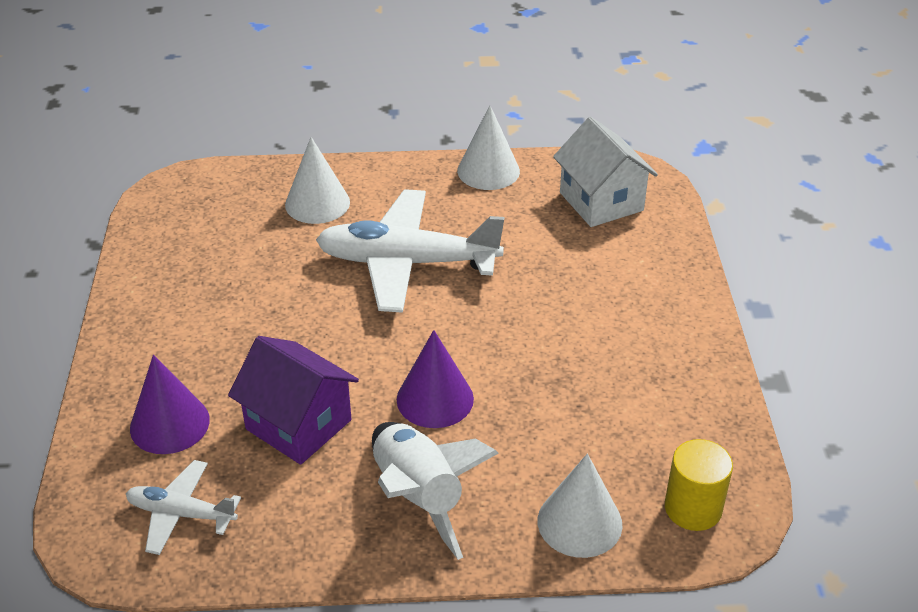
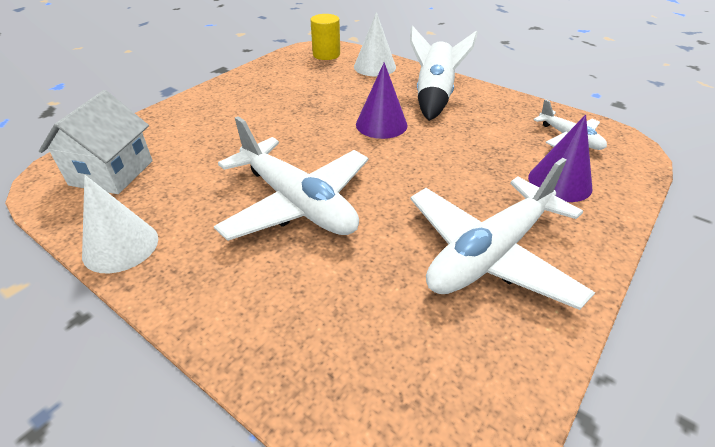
camera: 140 degrees left, 0 degrees up
(204, 307) = (491, 253): none -> white plane
(298, 424) = (471, 146): purple house -> none
(317, 203) = (296, 308): white cone -> none

